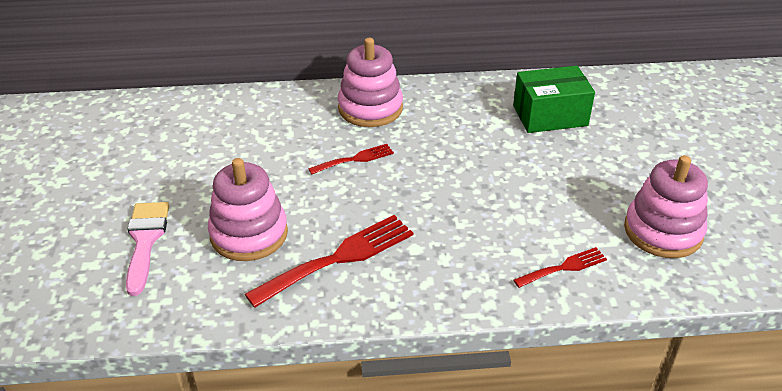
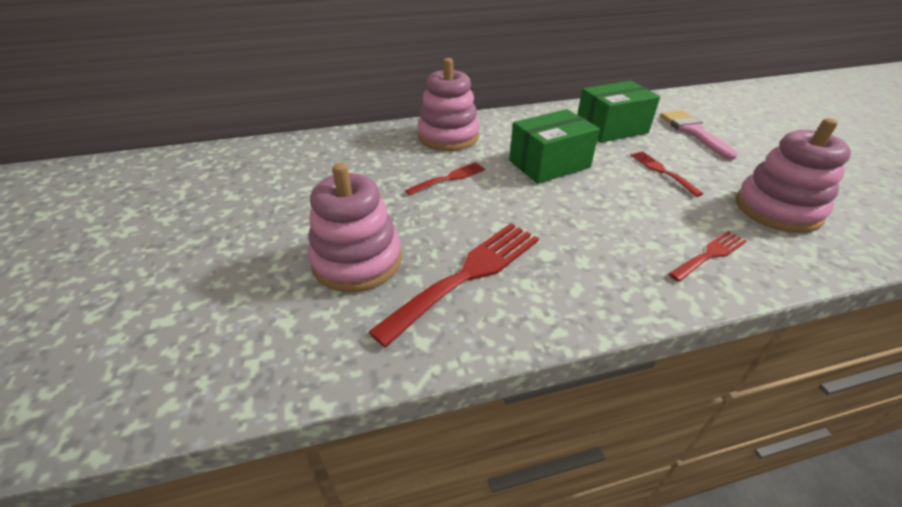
camera: 10 degrees left, 0 degrees up
(145, 240) = (233, 283): pink brush -> pink brush (693, 132)
(461, 154) = (549, 164): none -> green box
(573, 175) = (662, 171): none -> red fork

